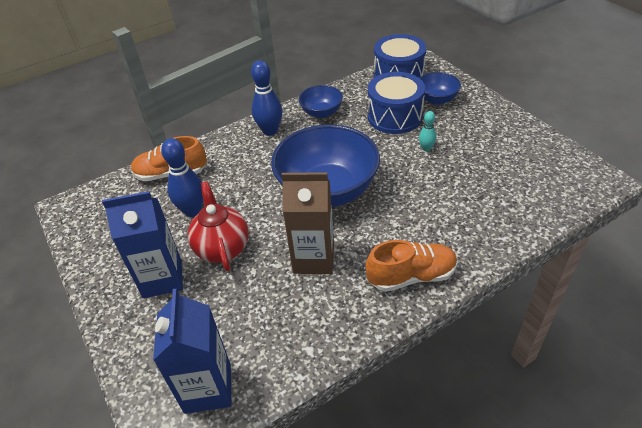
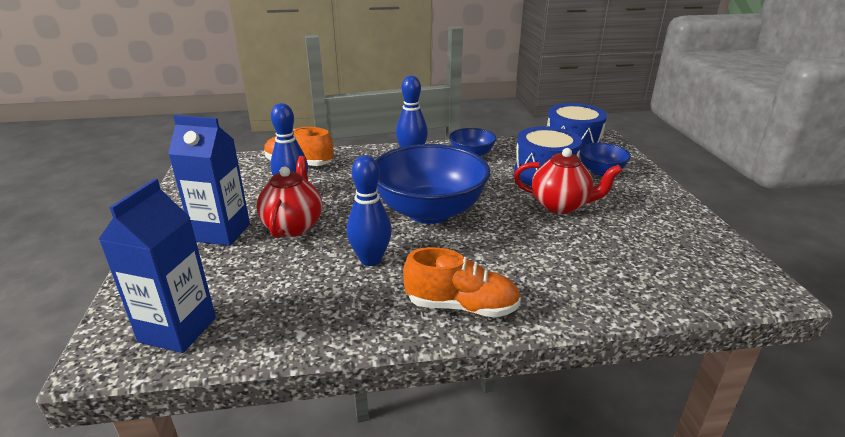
camera: 20 degrees right, 15 degrees down
(313, 258) = (370, 259): brown carton -> blue bowling pin
(426, 148) = (560, 206): turquoise bowling pin -> red teapot

